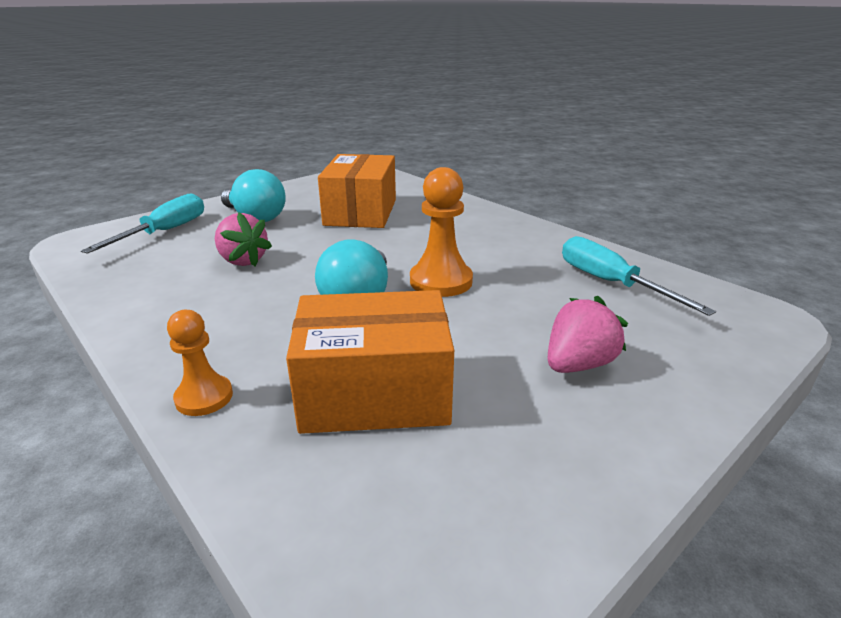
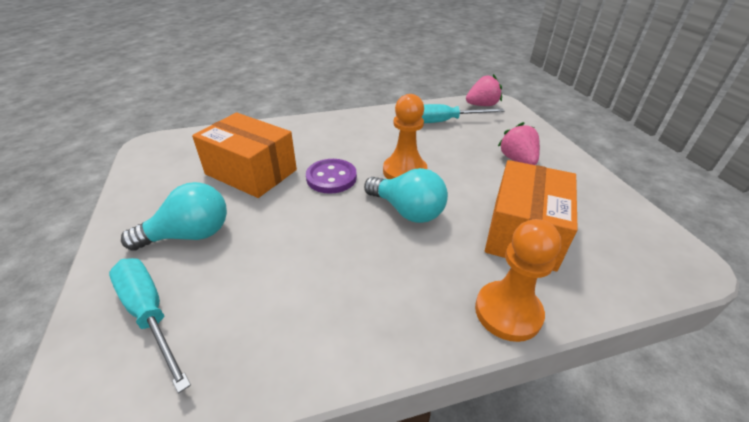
camera: 65 degrees left, 10 degrees up
(204, 397) = (508, 312): orange pawn -> orange pawn, size x1.60
(242, 261) = (291, 260): pink strawberry -> pink strawberry (482, 105)
(385, 246) = (331, 178): none -> purple button

